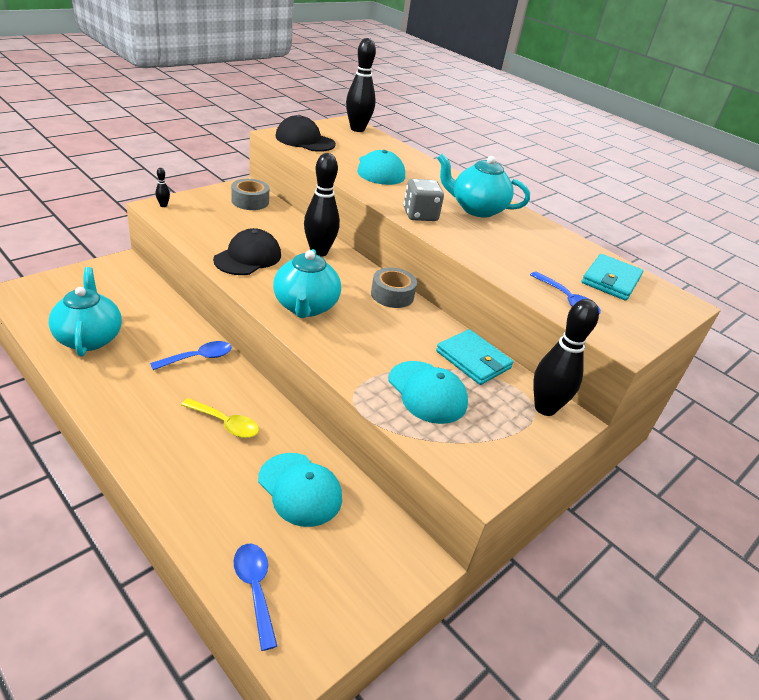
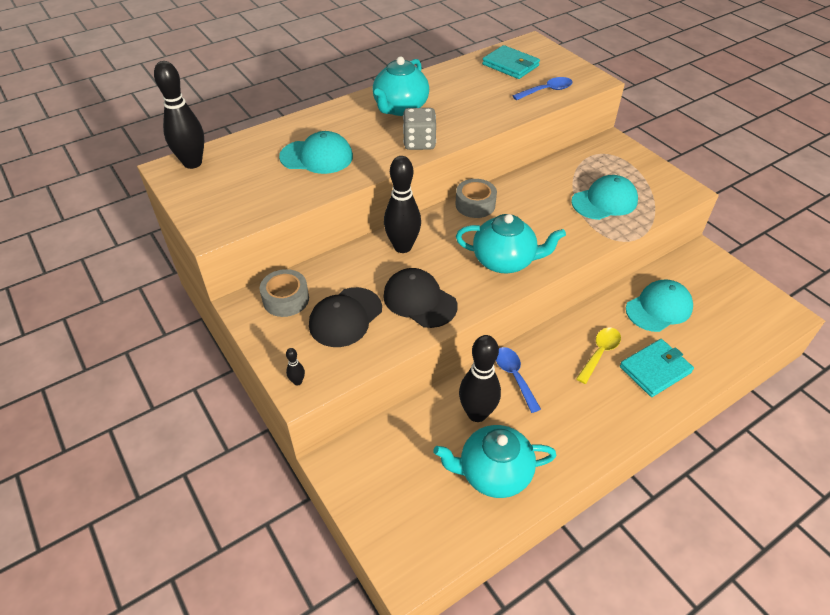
camera: 75 degrees left, 10 degrees up
(255, 589) = (749, 334): blue spoon -> none
(305, 140) = (231, 208): black cap -> black cap (345, 317)
(473, 360) = (559, 172): turquoise wallet -> turquoise wallet (655, 370)
(545, 408) = (605, 149): black bowling pin -> black bowling pin (477, 413)

